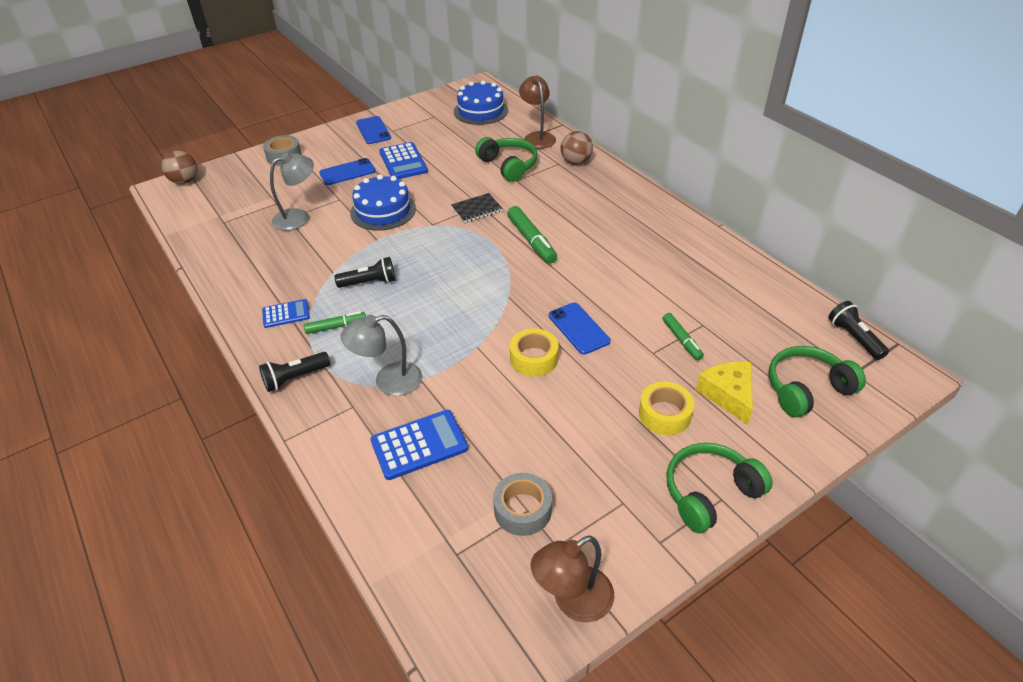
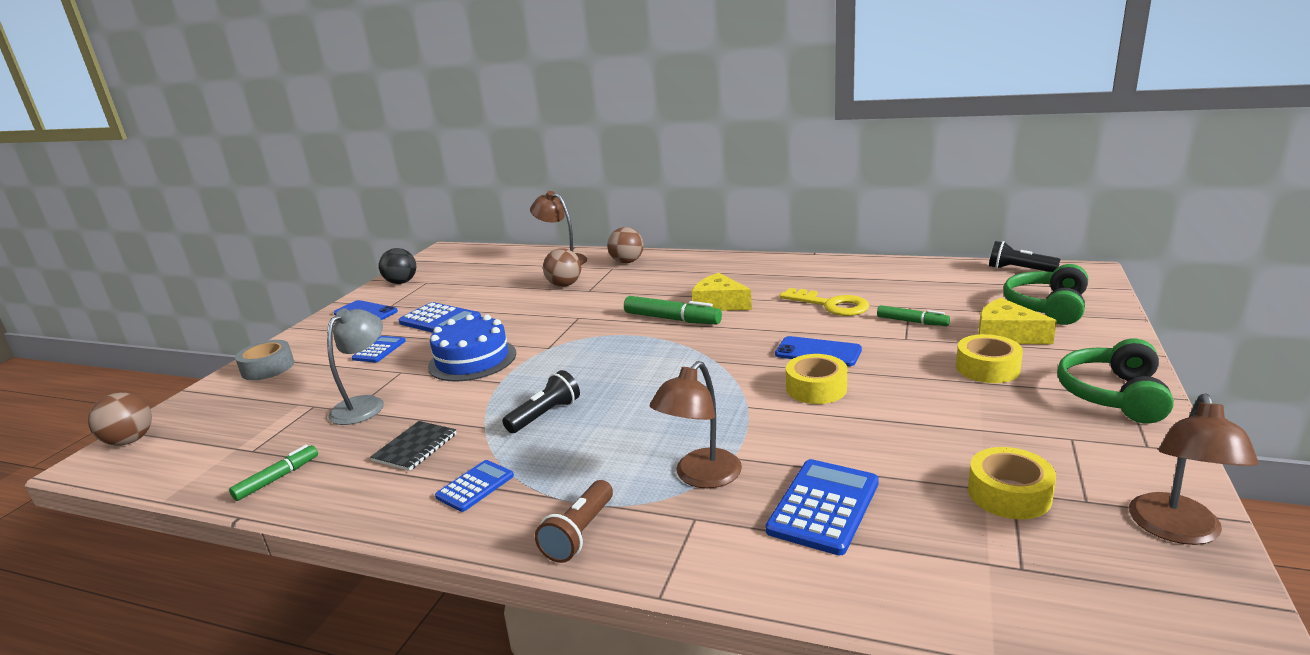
camera: 35 degrees left, 20 degrees down
(295, 378) = (579, 533): black flashlight -> brown flashlight
(336, 326) = (561, 466): green marker -> green marker (277, 478)
(347, 172) = (379, 350): blue phone -> blue calculator
(388, 381) = (700, 477): grey lamp -> brown lamp
(420, 109) = (401, 282): none -> black ball
(476, 209) = (580, 321): black notebook -> black notebook (415, 447)
(481, 111) = (475, 264): blue cake -> none
(508, 166) = (564, 285): green headphones -> brown ball
(522, 510) = (1009, 494): grey tape -> yellow tape
(579, 242) = (719, 303): none -> yellow cheese
(650, 289) = (830, 305): none -> yellow key

